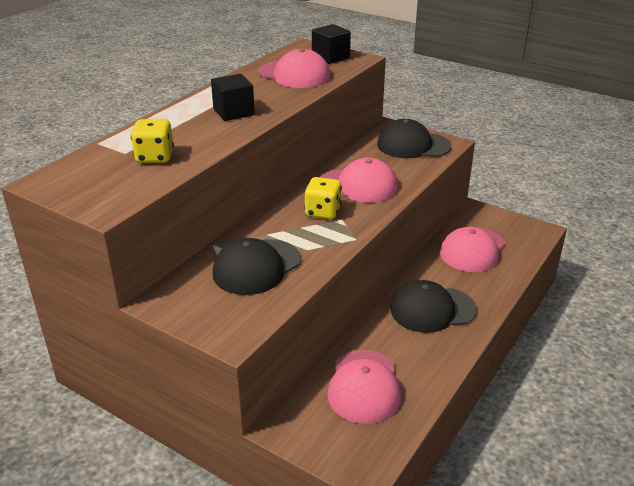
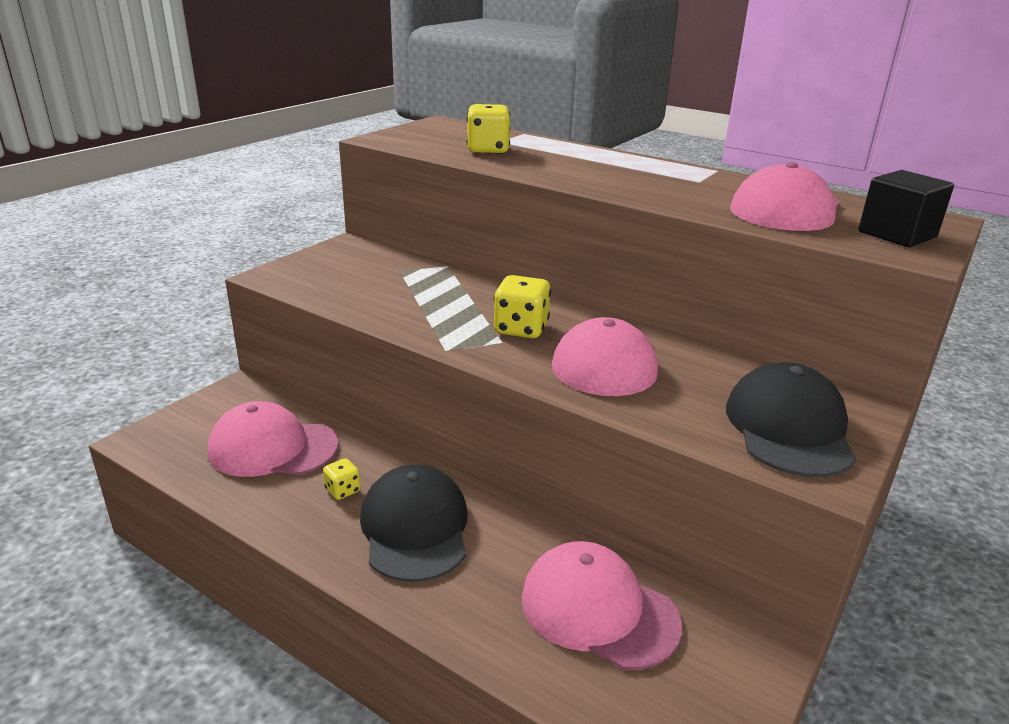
camera: 90 degrees right, 5 degrees down
(233, 112) = (620, 177): black cube -> none
(256, 267) = (394, 287): black cap -> none
(405, 343) = (342, 490): none -> yellow dice

